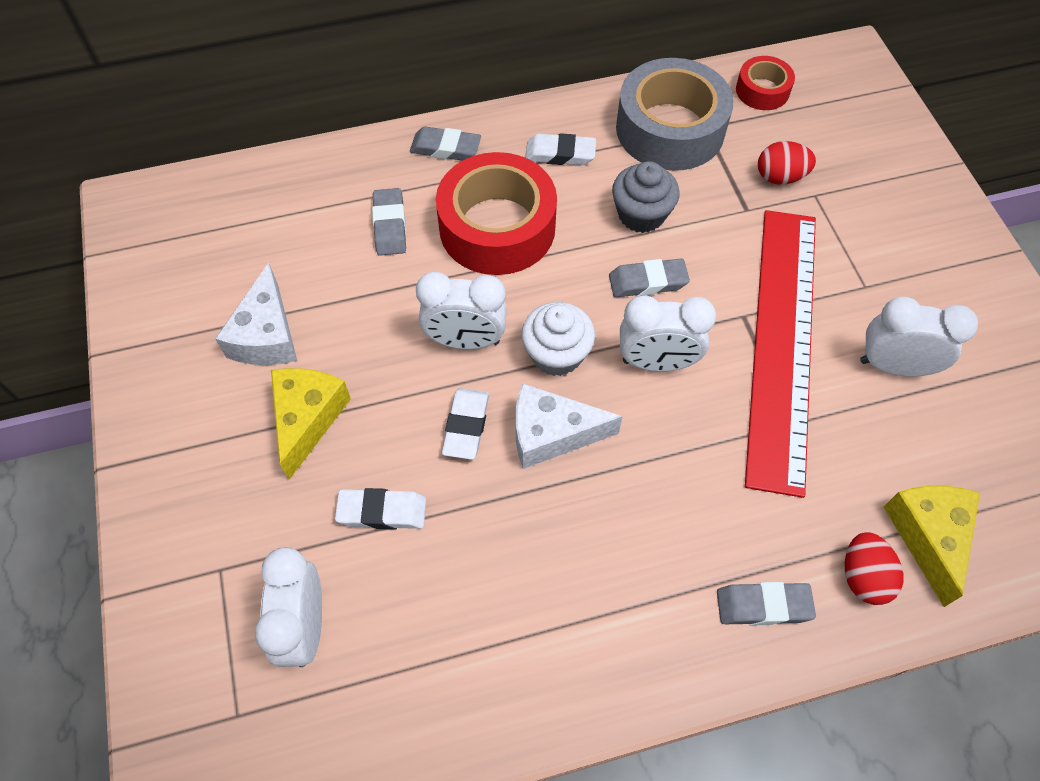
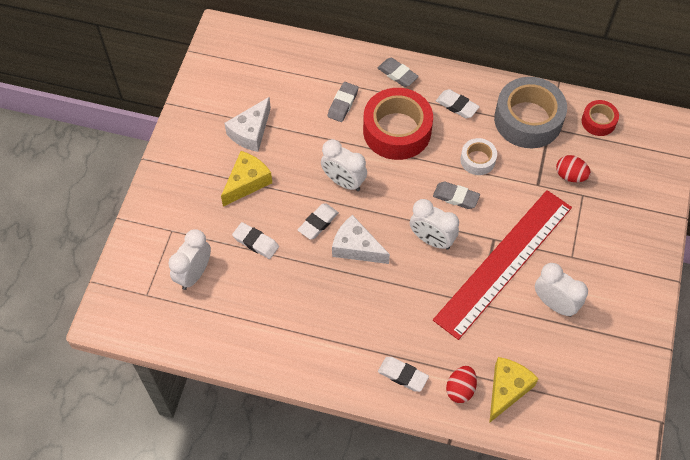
camera: 30 degrees right, 0 degrees up
(556, 354) = (384, 210): white cupcake -> none
(641, 214) = (477, 160): grey cupcake -> white tape
(763, 605) = (403, 375): grey eraser -> white eraser

